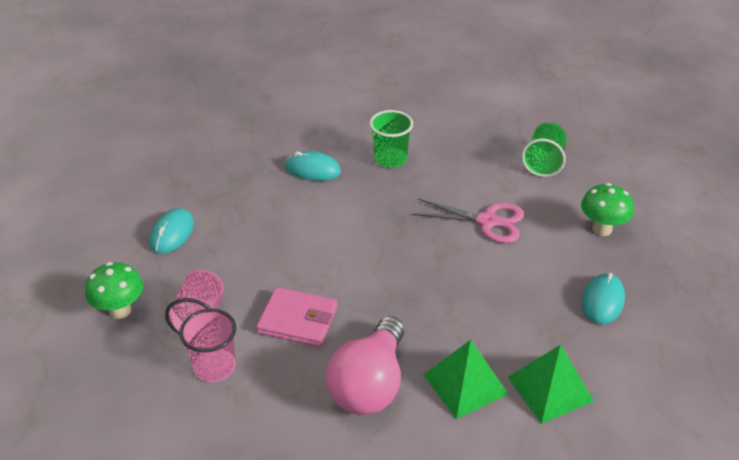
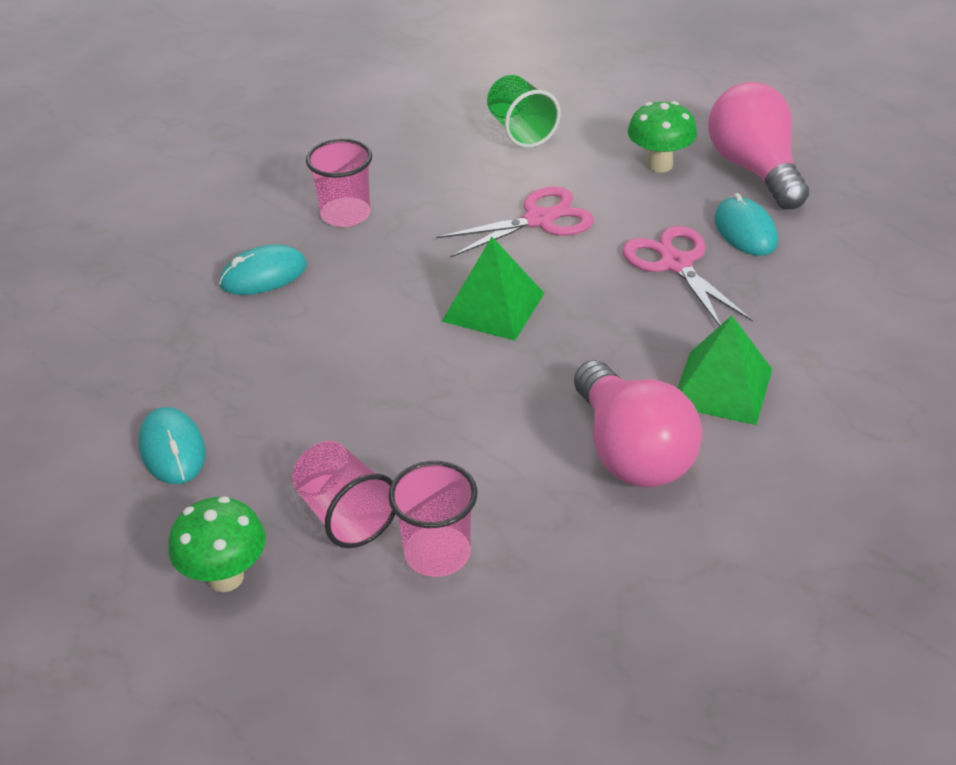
camera: 40 degrees left, 0 degrees up
(298, 320) = (467, 442): pink wallet -> none
(390, 159) = (345, 214): green cup -> pink cup
(533, 295) = (675, 264): none -> pink scissors
(550, 389) = (802, 339): green pyramid -> green pyramid (493, 307)
(661, 267) = (755, 169): none -> pink light bulb

